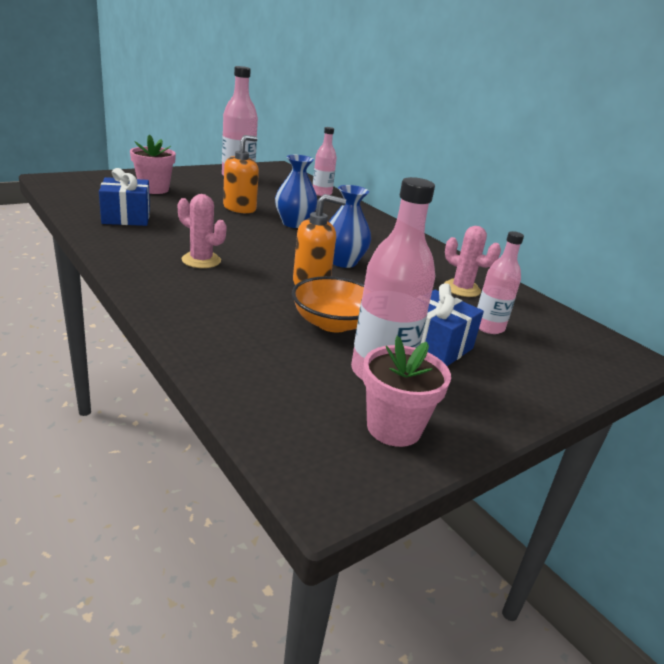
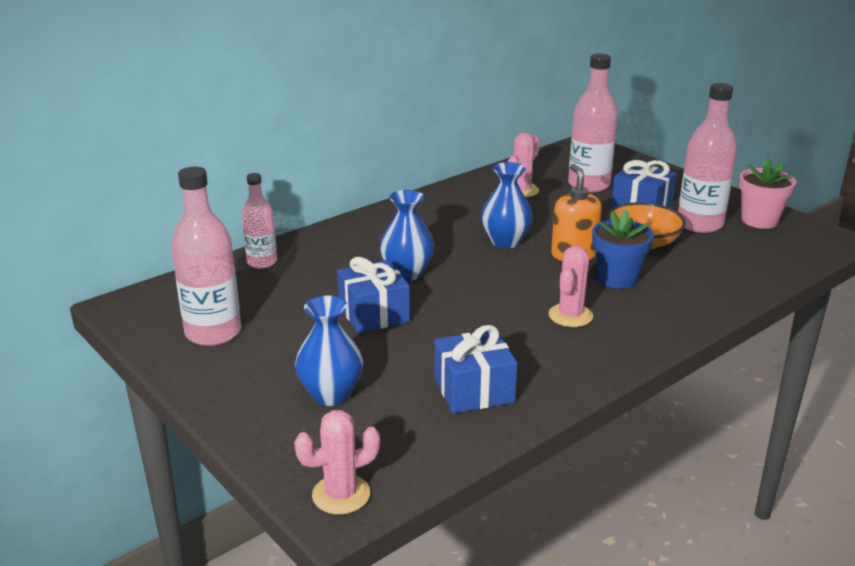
camera: 90 degrees left, 0 degrees up
(63, 181) = (341, 494): none -> pink cactus
(154, 189) = (331, 394): pink flower pot -> blue vase
(240, 208) = (374, 314): orange soap dispenser -> blue gift
(257, 292) = (617, 278): none -> blue flower pot
(488, 327) = (588, 185): pink bottle -> pink bottle, size x1.63

